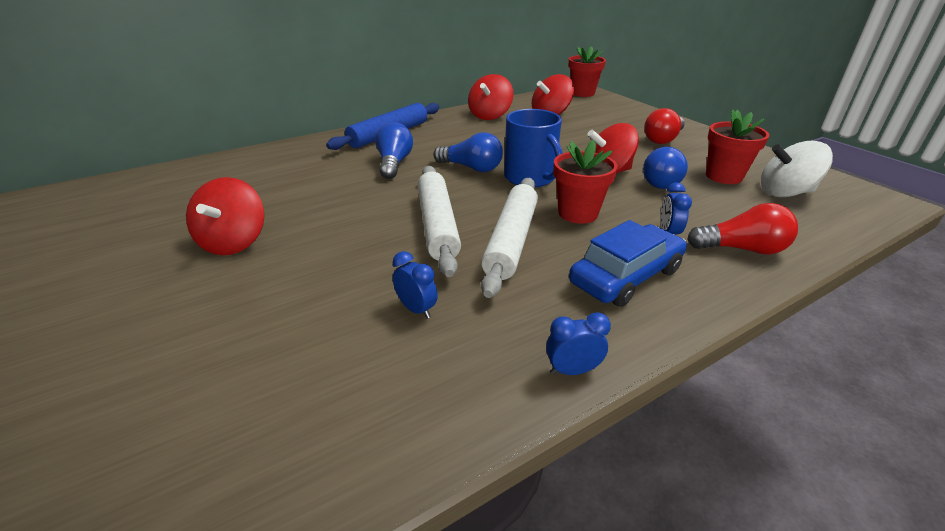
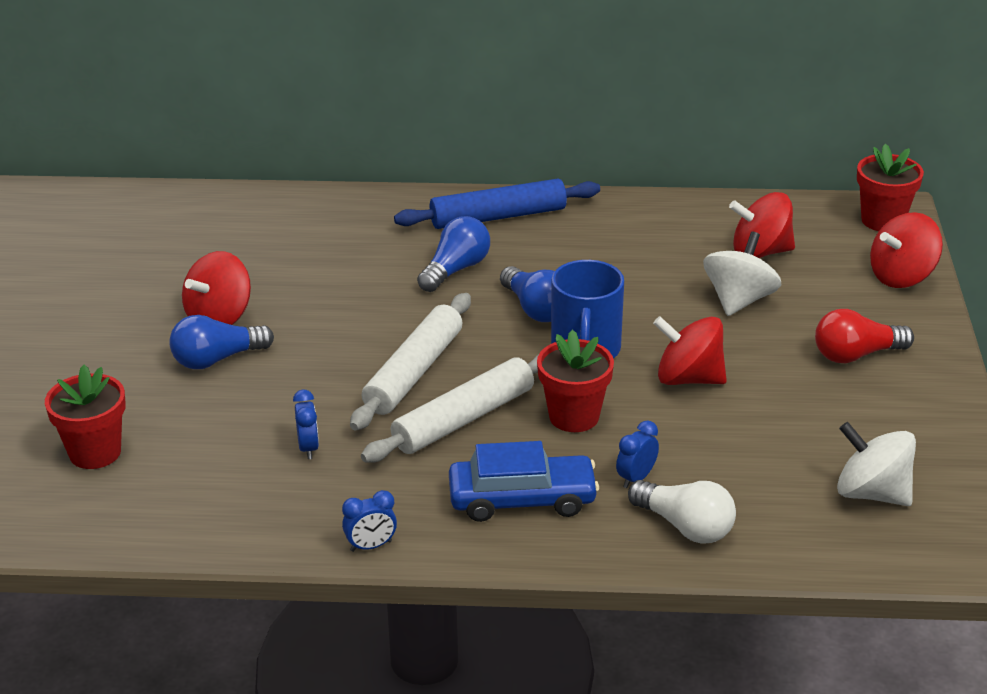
camera: 35 degrees right, 0 degrees up
(490, 116) = (670, 224): red spinning top -> red spinning top (902, 277)
(572, 370) = (371, 546): blue clock -> blue clock turned 135 degrees clockwise
(573, 134) = (739, 300): none -> white spinning top
(663, 181) = (740, 417): blue light bulb -> blue light bulb (217, 359)
(723, 176) = (834, 441): red flower pot -> red flower pot (95, 452)
(742, 249) = (685, 527): red light bulb -> white light bulb

